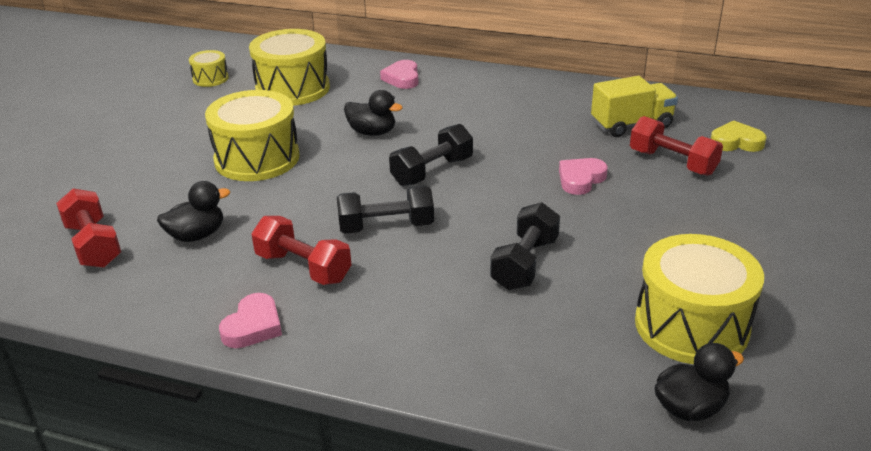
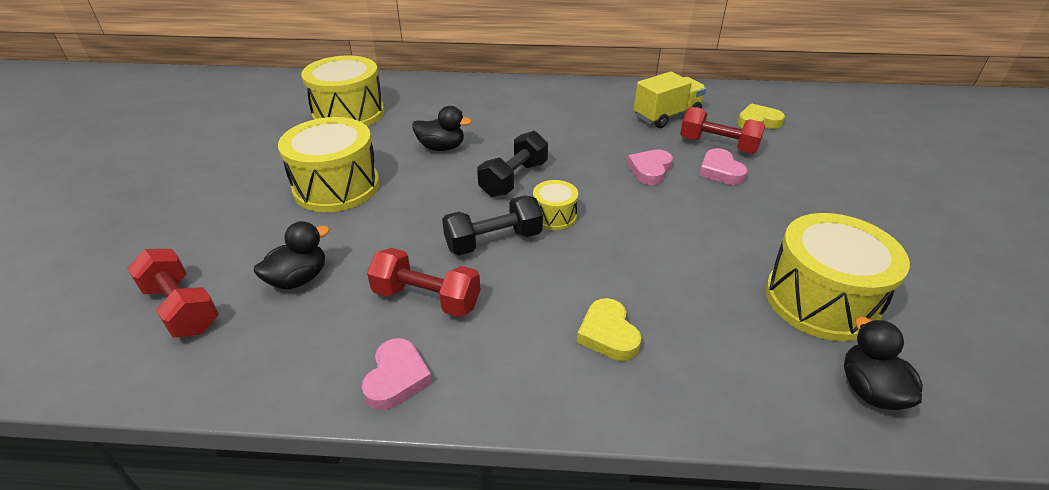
camera: 15 degrees left, 5 degrees up
(210, 78) = (262, 112): yellow drum -> yellow drum (554, 216)
(402, 78) = (449, 94): pink heart -> pink heart (720, 171)
(458, 322) = (608, 334): none -> yellow heart
(525, 263) = (642, 260): black dumbbell -> none
(690, 408) = (869, 390): black duck -> black duck turned 60 degrees counterclockwise

